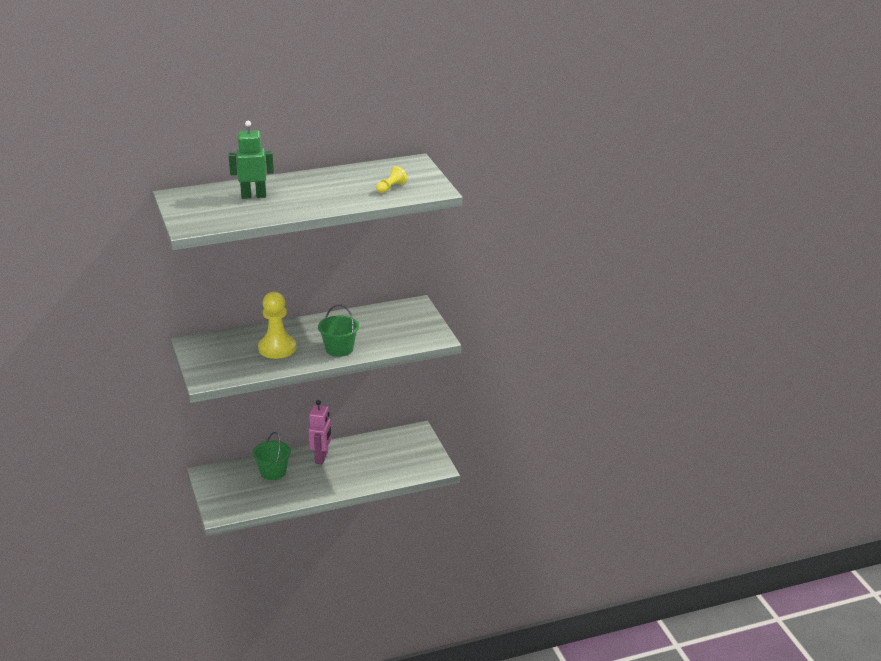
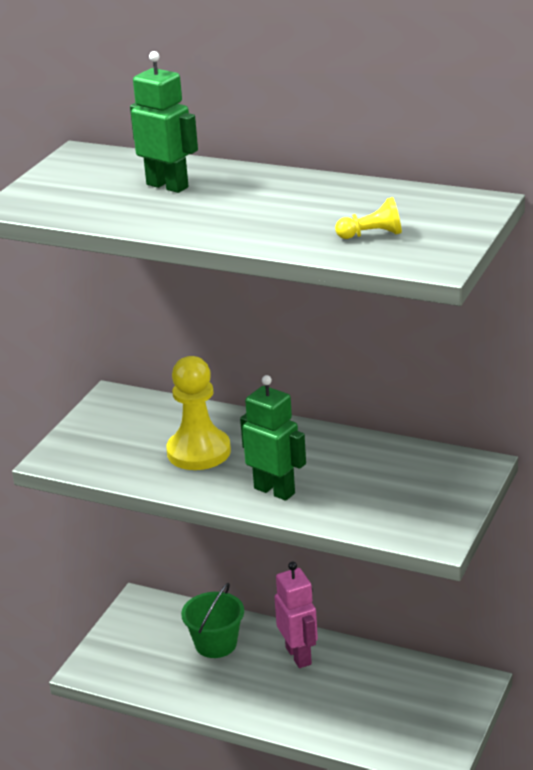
camera: 45 degrees right, 0 degrees up
(322, 458) = (299, 656): pink robot -> pink robot turned 75 degrees counterclockwise
(339, 349) = (275, 490): green bucket -> green robot

